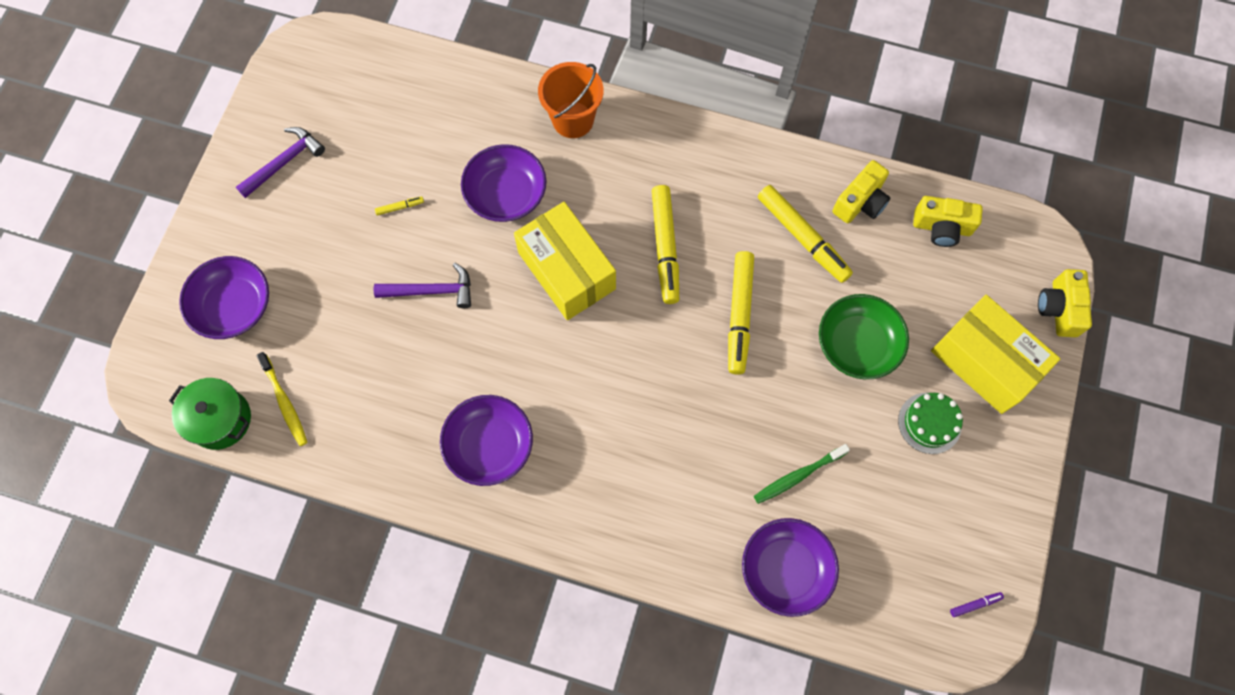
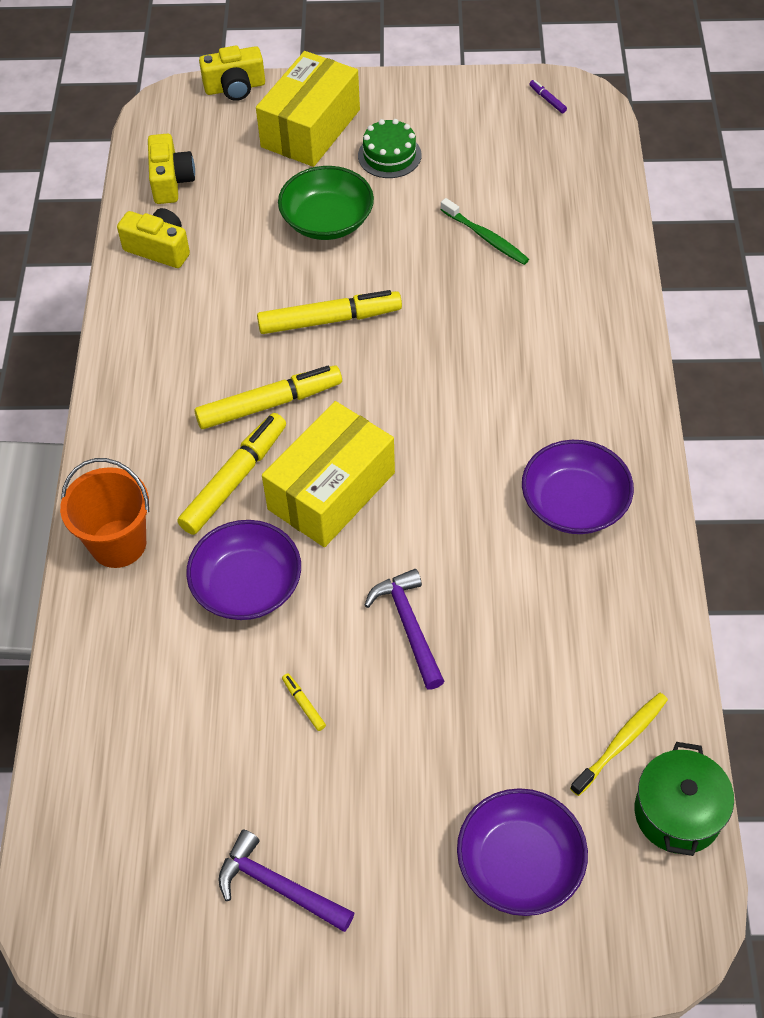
camera: 105 degrees left, 15 degrees down
(785, 569) = (582, 228): purple bowl -> none
(802, 237) = (218, 287): yellow marker -> yellow marker (235, 480)

